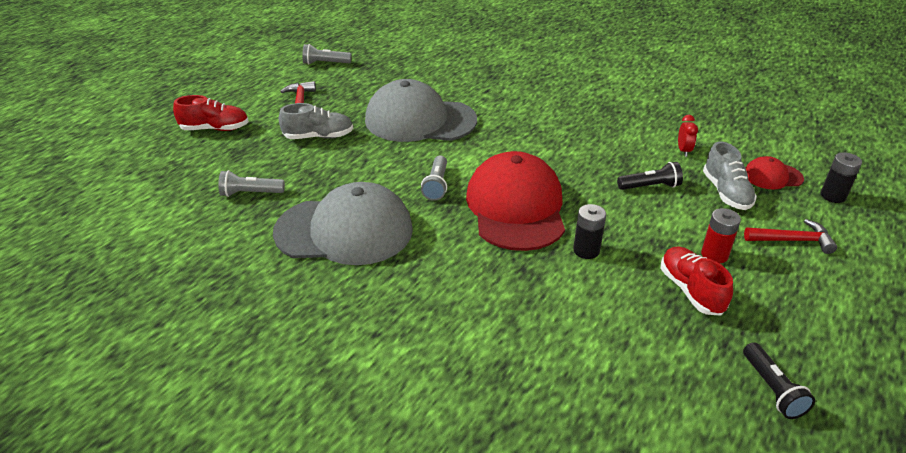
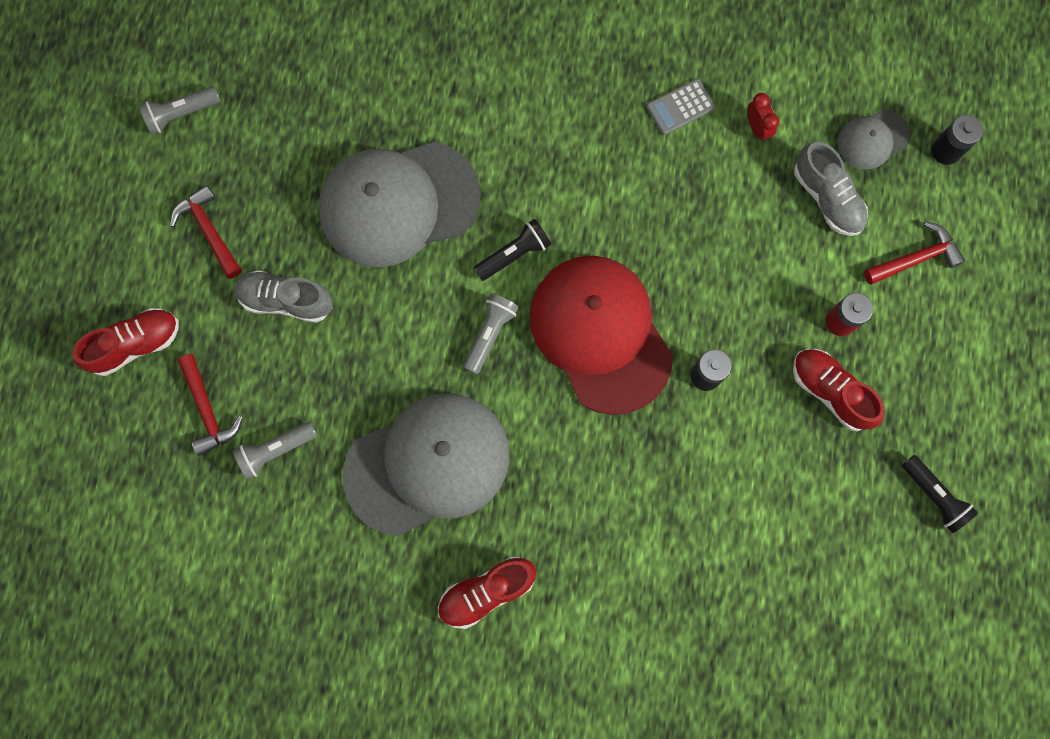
camera: 25 degrees left, 40 degrees up
(227, 165) = (208, 410): none -> red hammer
(318, 137) = (286, 300): grey shoe -> grey shoe turned 135 degrees counterclockwise
(330, 312) = (486, 592): none -> red shoe
(436, 185) = (490, 334): grey flashlight -> grey flashlight turned 135 degrees counterclockwise
(632, 130) = (680, 107): none -> grey calculator
(650, 186) = (738, 223): black flashlight -> black flashlight (514, 254)
(772, 176) = (872, 139): red cap -> grey cap

